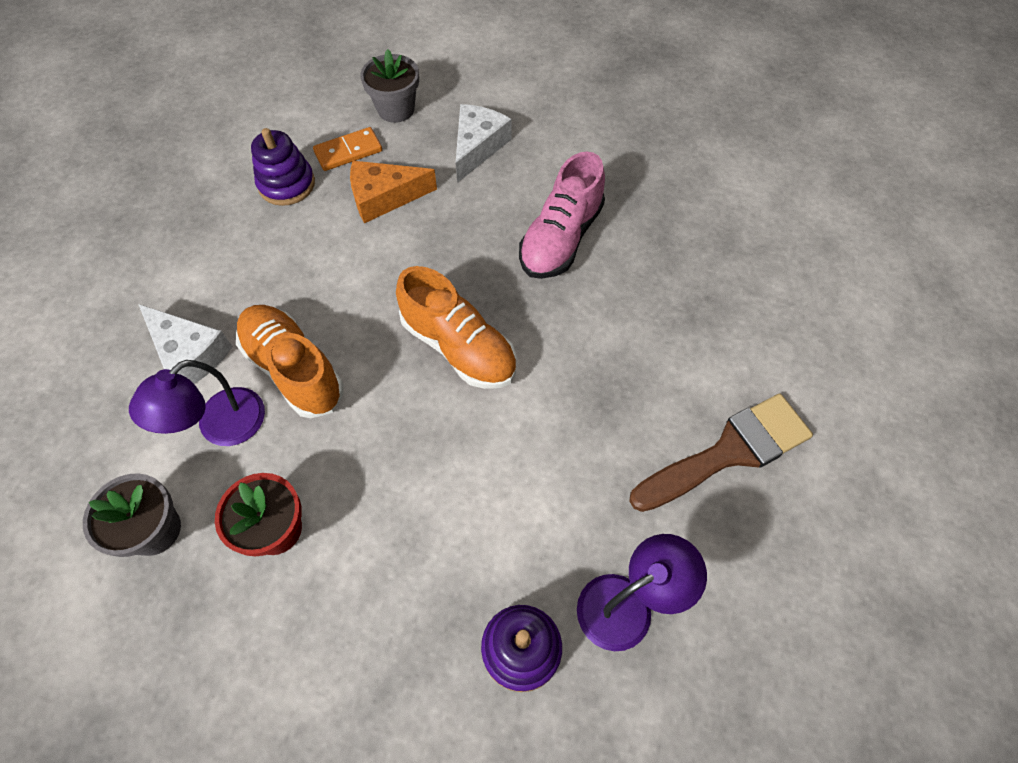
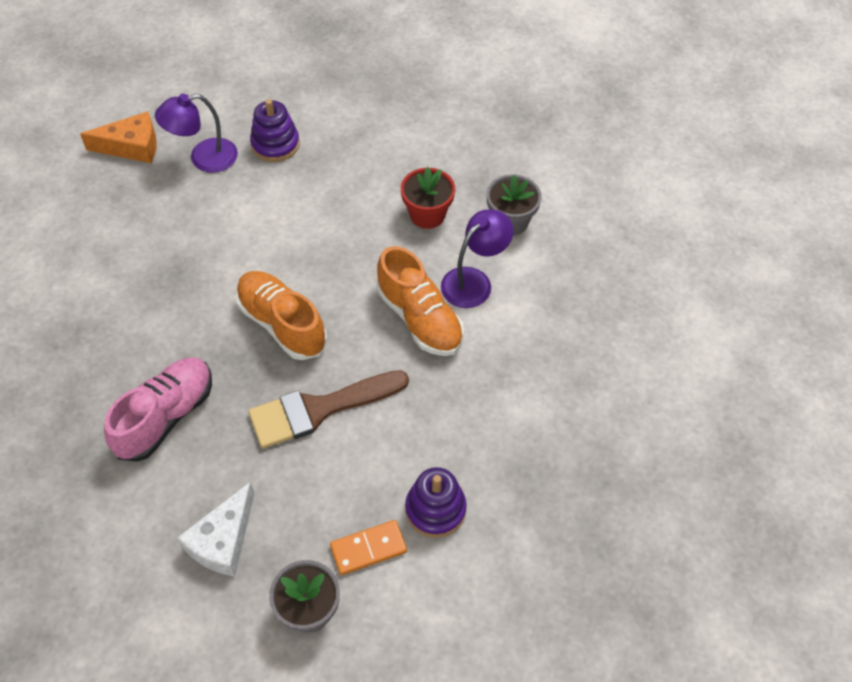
camera: 175 degrees left, 5 degrees down
(189, 353) = (507, 339): white cheese -> none
(384, 197) = (333, 482): orange cheese -> orange cheese (132, 147)
(729, 452) = (98, 231): brown brush -> brown brush (319, 409)

